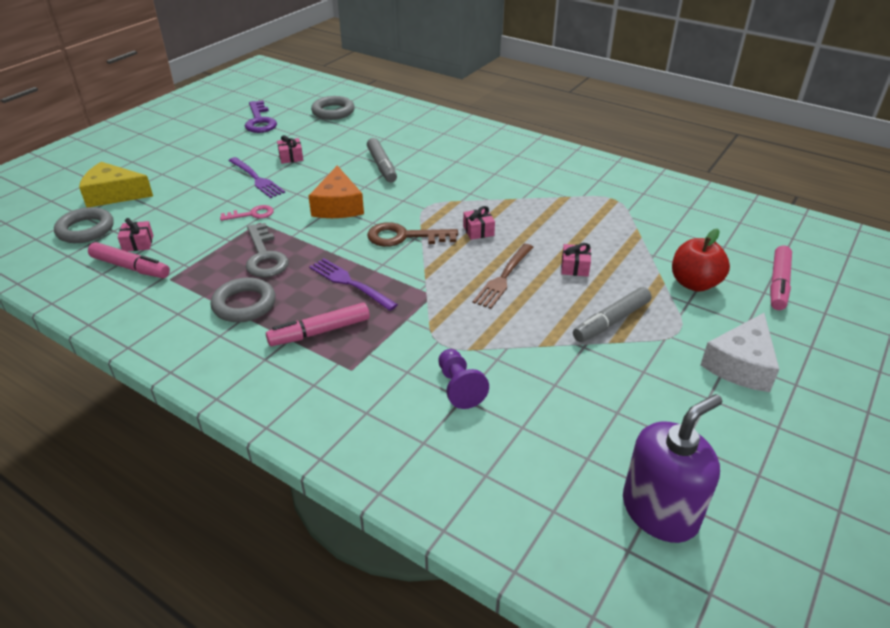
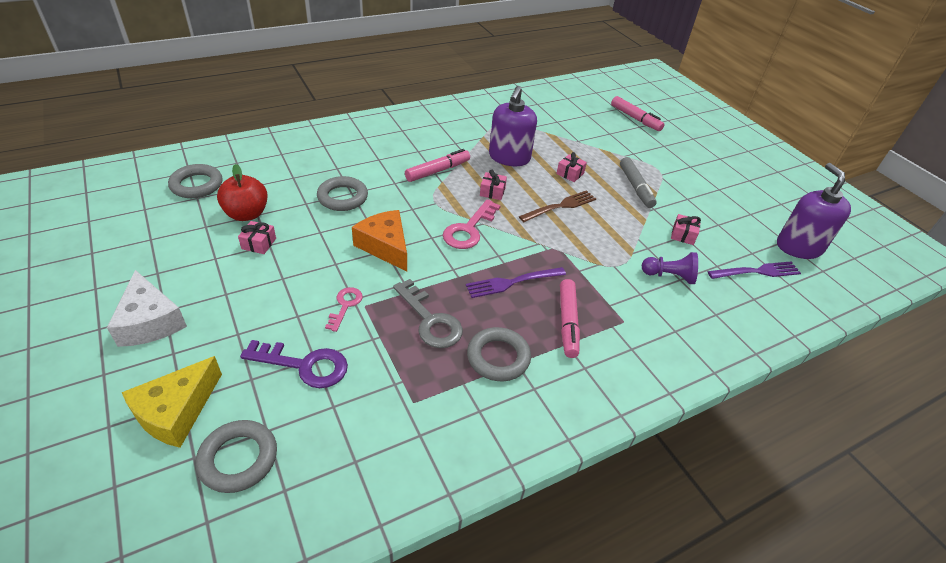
camera: 65 degrees left, 5 degrees up
(130, 267) = (364, 431): pink marker -> pink marker (437, 171)
(138, 243) = (319, 413): pink gift -> pink gift (683, 235)
(256, 179) = (276, 281): purple fork -> purple fork (757, 272)
(260, 121) = (146, 238): purple key -> purple key (305, 365)
(264, 256) = (430, 320): grey key -> grey key turned 45 degrees clockwise
(338, 206) = (385, 246): orange cheese -> orange cheese turned 150 degrees counterclockwise
(382, 166) = (343, 197): grey marker -> grey ring
(404, 237) = (469, 229): brown key -> pink key
(504, 277) = (560, 206): brown fork -> brown fork turned 90 degrees counterclockwise
(552, 222) = (509, 157): none -> purple soap dispenser
(694, 283) = (617, 142): red apple -> red apple (247, 214)
(741, 365) = (697, 165): white cheese -> white cheese (150, 321)

